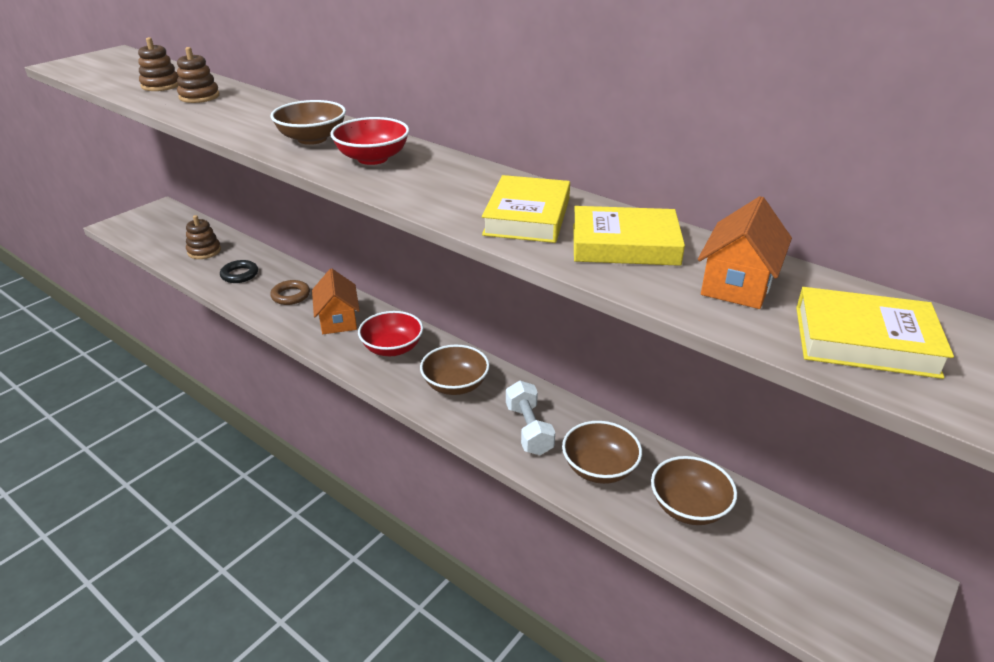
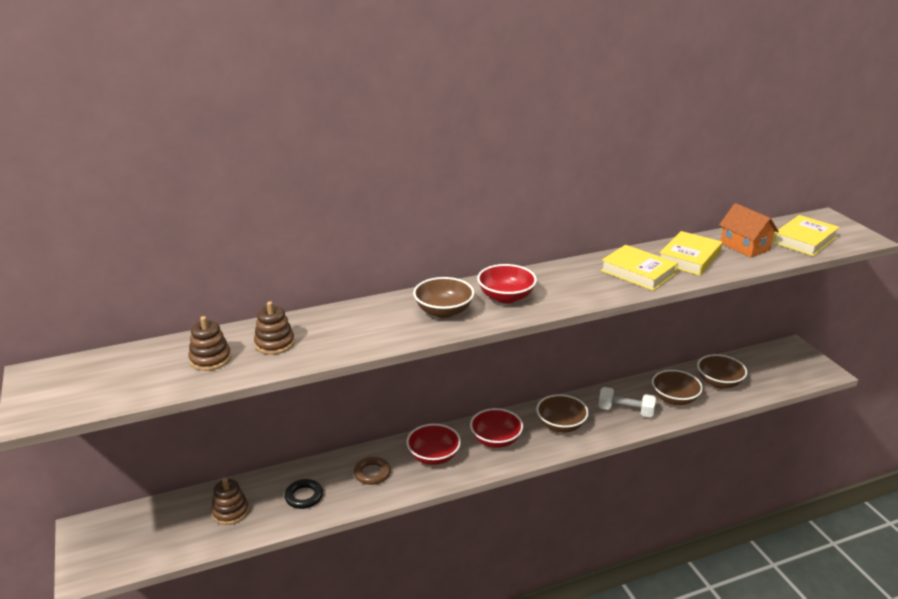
camera: 60 degrees left, 5 degrees down
(338, 319) = (433, 456): orange house -> red bowl

